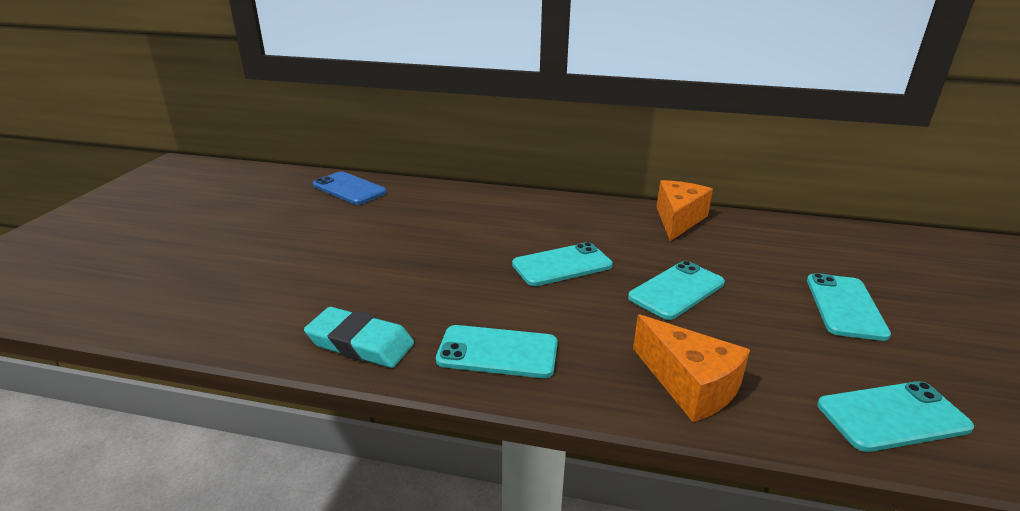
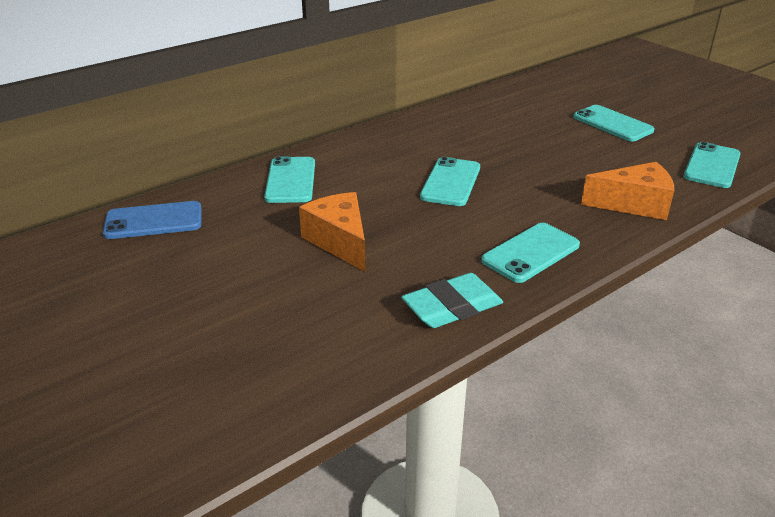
camera: 50 degrees left, 5 degrees up
(676, 290) = (535, 160): turquoise phone -> turquoise phone (290, 180)
(678, 220) = (449, 115): orange cheese -> orange cheese (340, 241)

